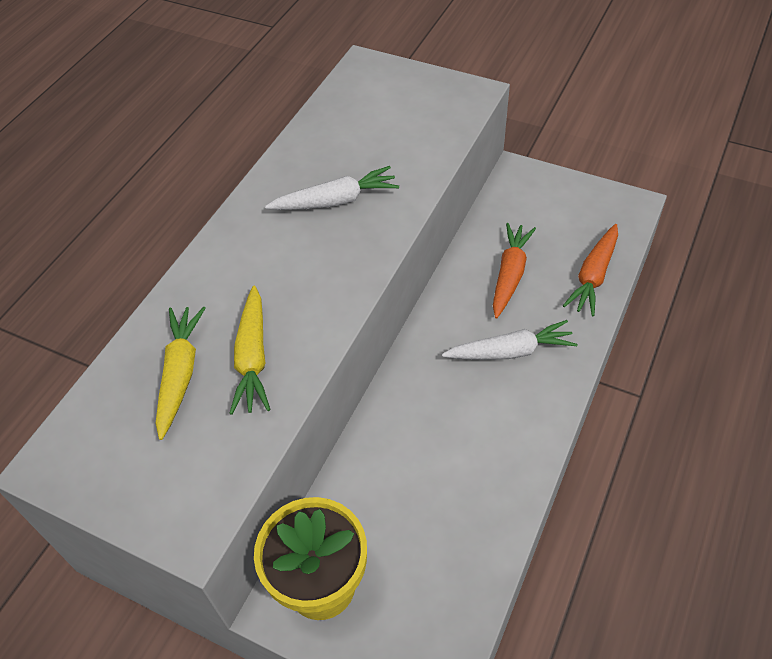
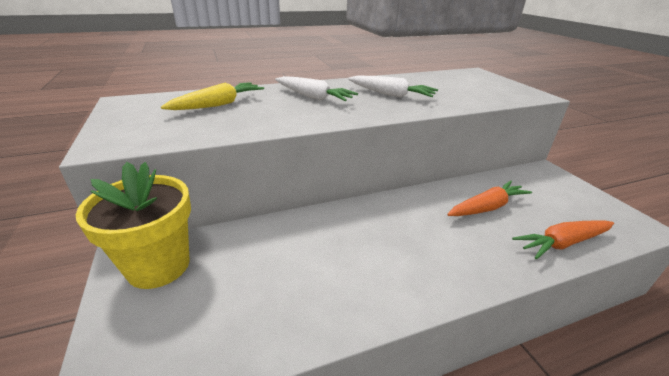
camera: 40 degrees right, 20 degrees down
(253, 358) = (255, 115): yellow carrot -> none
(510, 351) = (441, 241): white carrot -> white carrot (313, 97)

